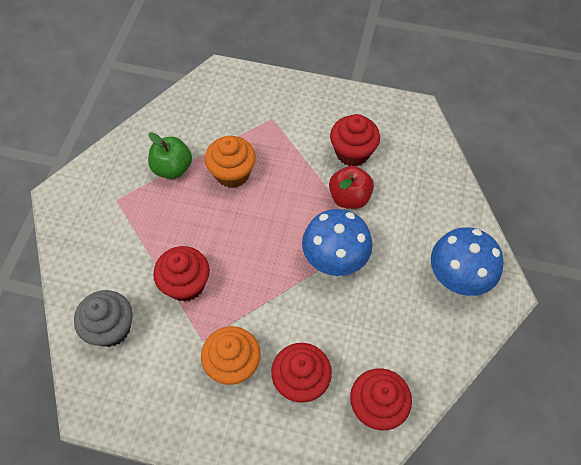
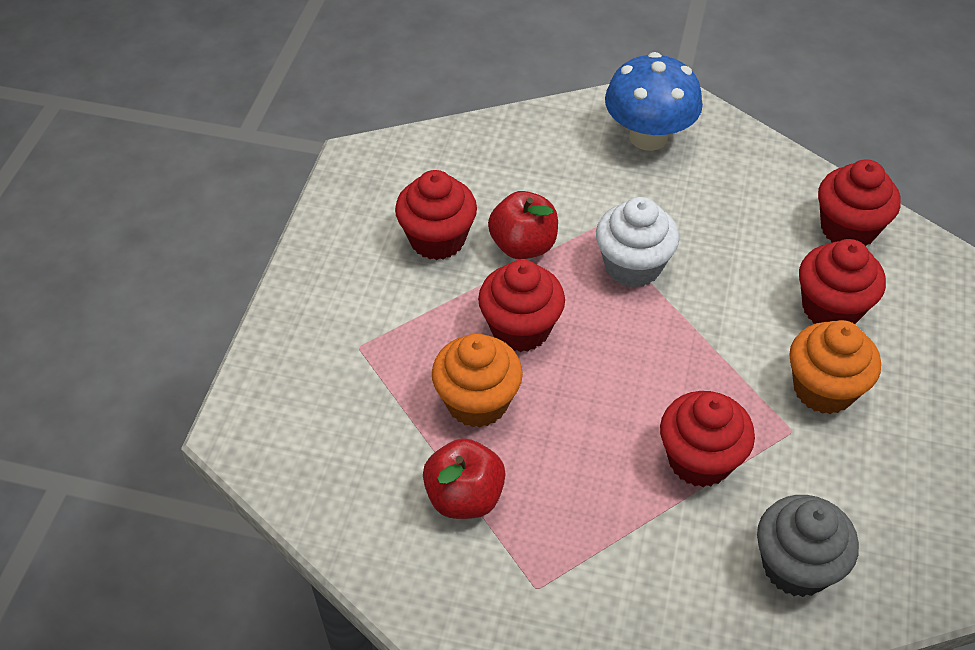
camera: 90 degrees left, 10 degrees down
(172, 168) = (464, 497): green apple -> red apple
(283, 195) = (520, 329): none -> red cupcake
(335, 258) = (632, 266): blue mushroom -> white cupcake

